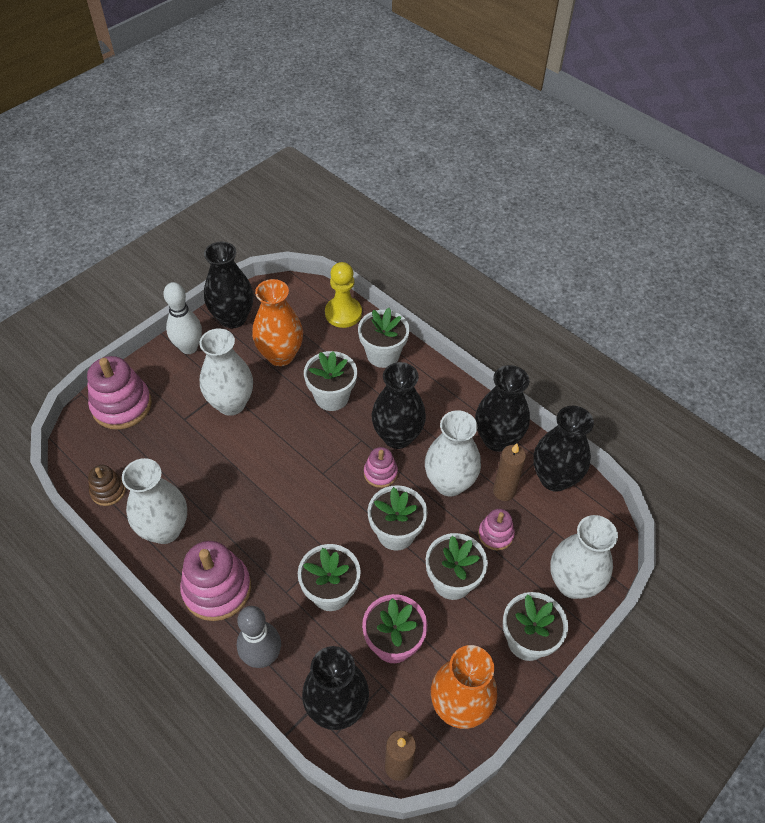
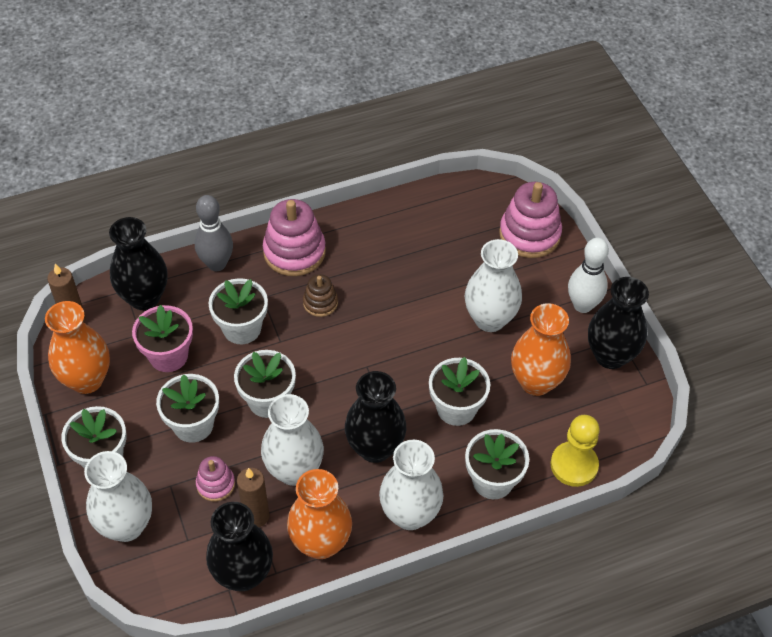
camera: 115 degrees right, 0 degrees up
(108, 491) = (435, 204): brown stacking toy -> brown stacking toy (320, 302)
(165, 529) = (372, 232): white vase -> white vase (410, 514)
(380, 473) = (339, 414): pink stacking toy -> none
(497, 439) = (321, 543): black vase -> orange vase

